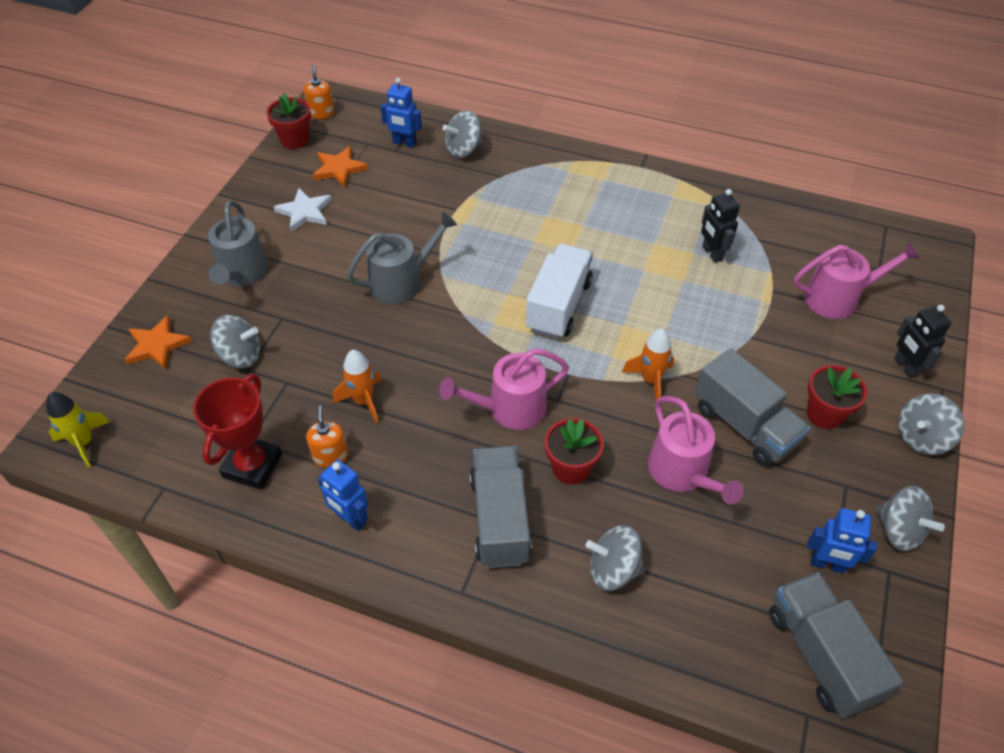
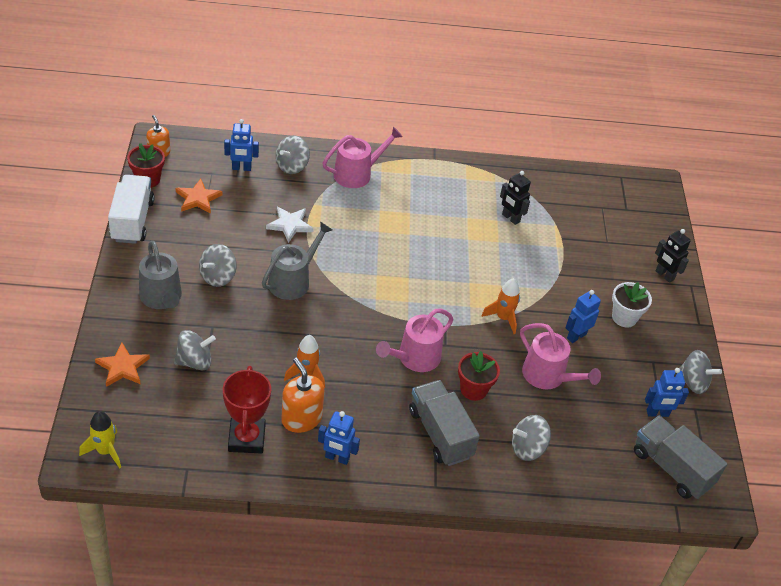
camera: 25 degrees left, 5 degrees down
(304, 212) = (187, 239): white star -> white star (290, 225)
(330, 456) = (301, 419): orange soap dispenser -> orange soap dispenser, size x1.54
(558, 305) = (417, 277): white truck -> white truck (132, 221)
(744, 425) = (576, 336): grey truck -> blue robot
(824, 414) = (624, 317): red flower pot -> white flower pot
(837, 298) = (606, 235): pink watering can -> pink watering can (357, 174)
(921, 437) = (688, 320): grey spinning top -> grey spinning top (218, 276)

